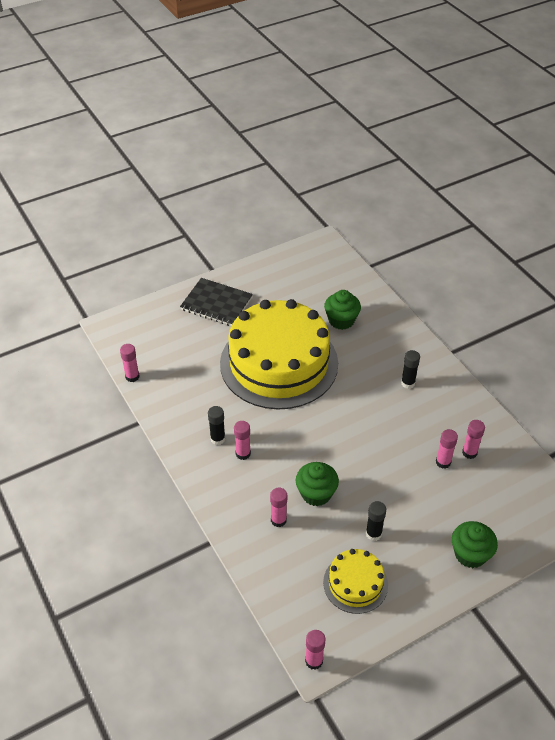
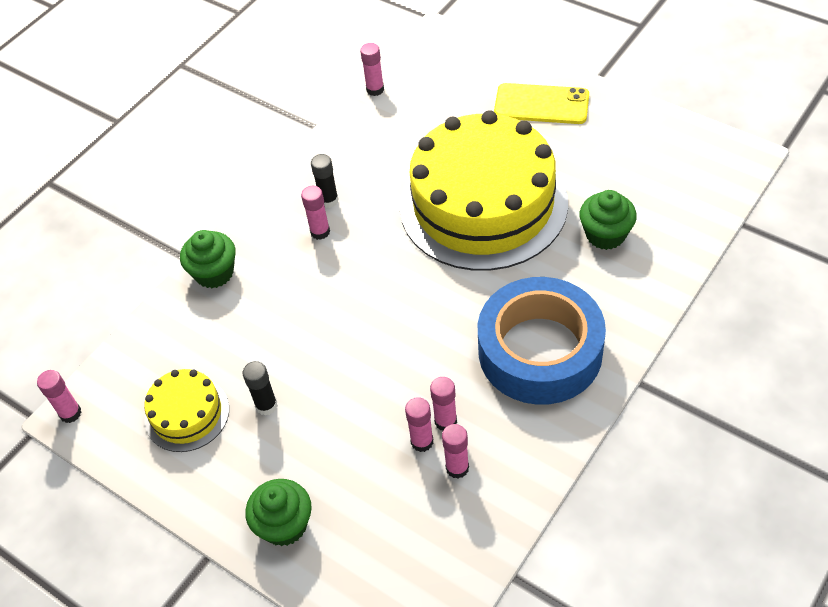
camera: 70 degrees right, 5 degrees up
(216, 303) = (541, 104): black notebook -> yellow phone
(278, 520) = (242, 304): pink glue stick -> pink glue stick (445, 421)
(316, 493) = (298, 324): green cupcake -> green cupcake (214, 273)
(408, 383) = (540, 351): black glue stick -> blue tape

